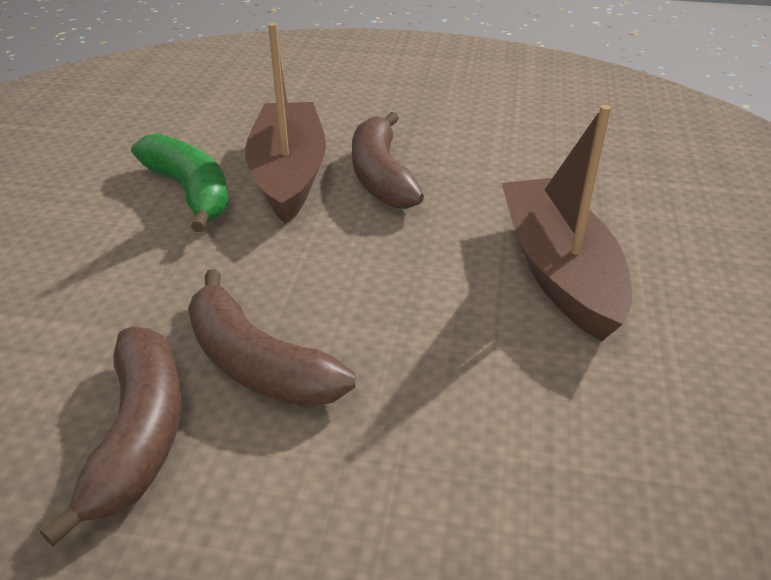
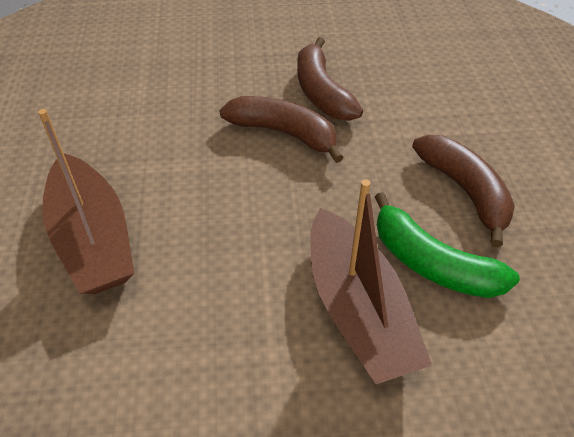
camera: 165 degrees right, 10 degrees up
(381, 175) = (264, 329): brown banana -> brown banana (465, 191)

